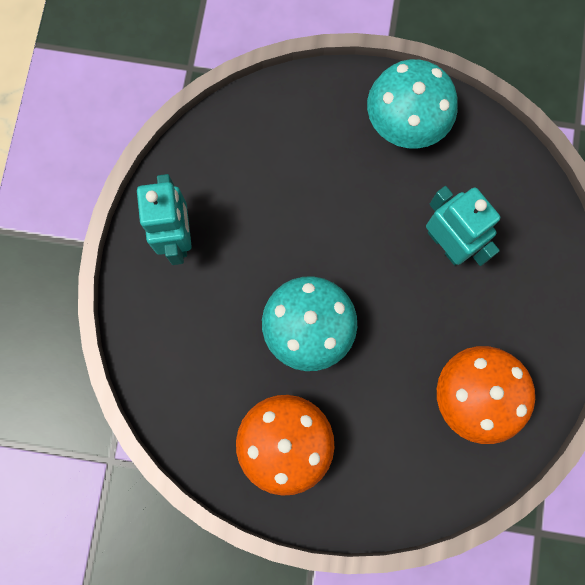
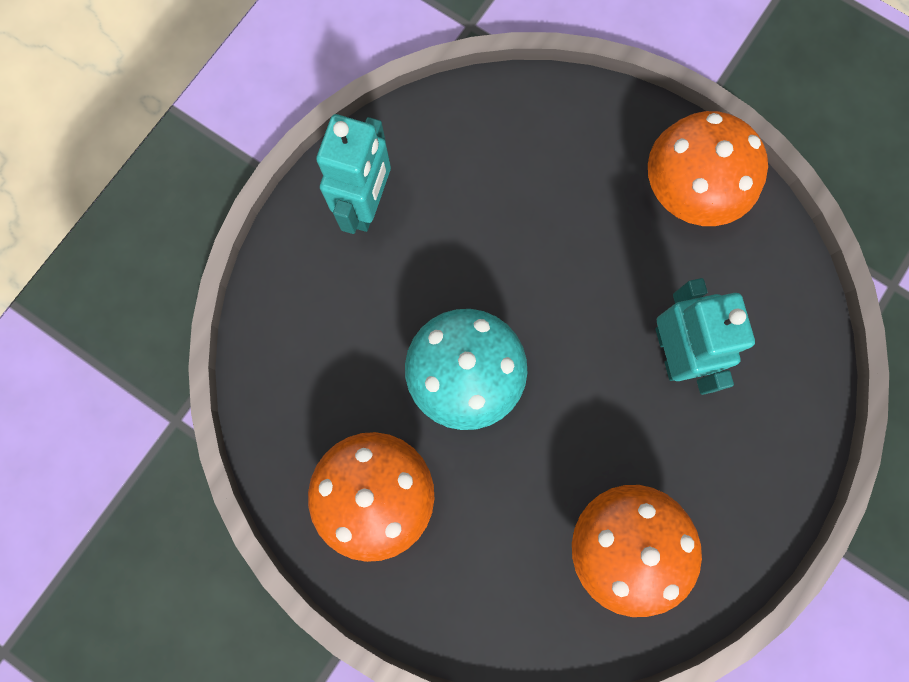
camera: 25 degrees right, 0 degrees up
(405, 122) = (688, 191): turquoise mushroom -> orange mushroom

